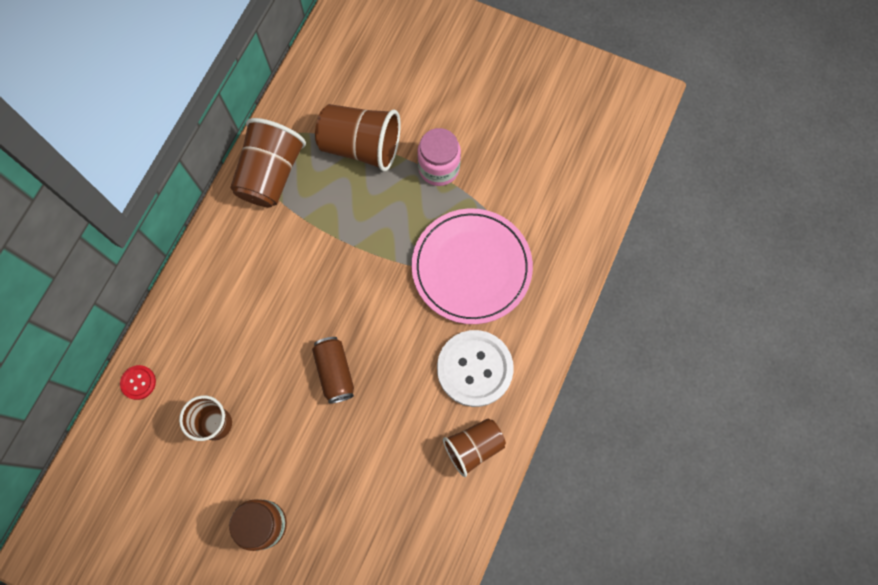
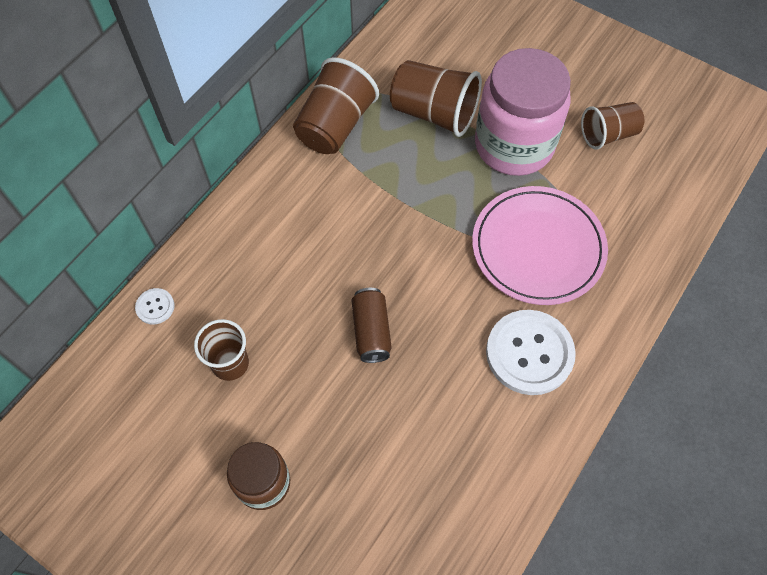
camera: 10 degrees right, 10 degrees down
(138, 382) = (155, 307): red button -> white button
(439, 168) = (514, 145): pink jar -> pink jar, size x1.80
(473, 447) = (518, 438): brown cup -> brown cup (608, 135)

